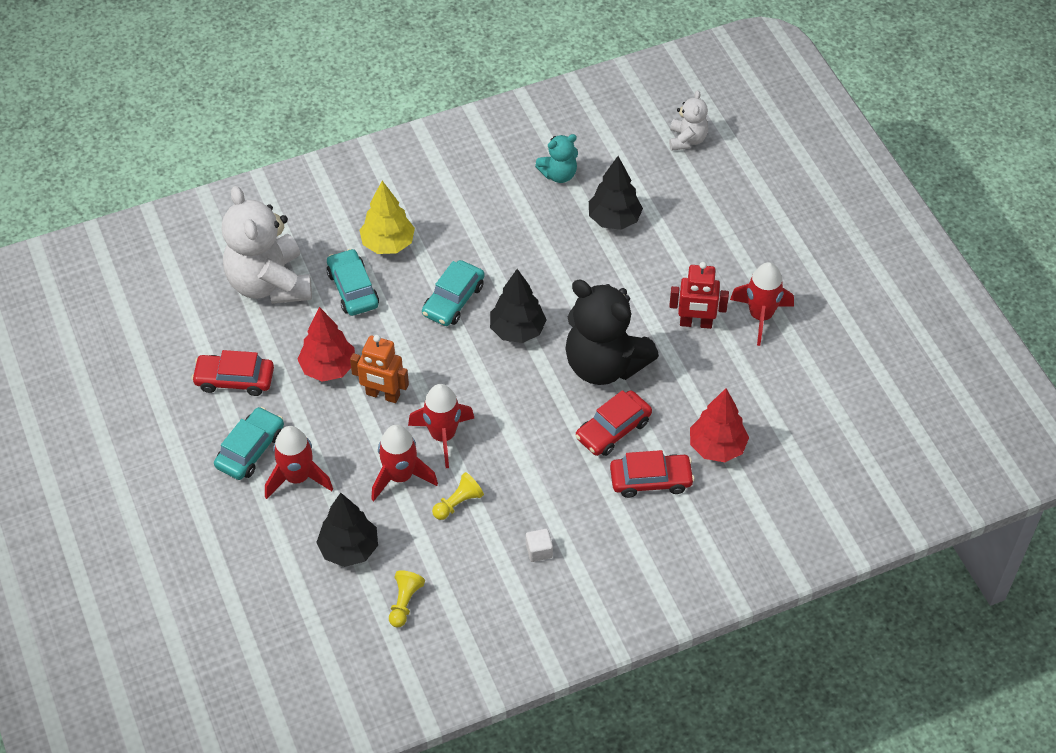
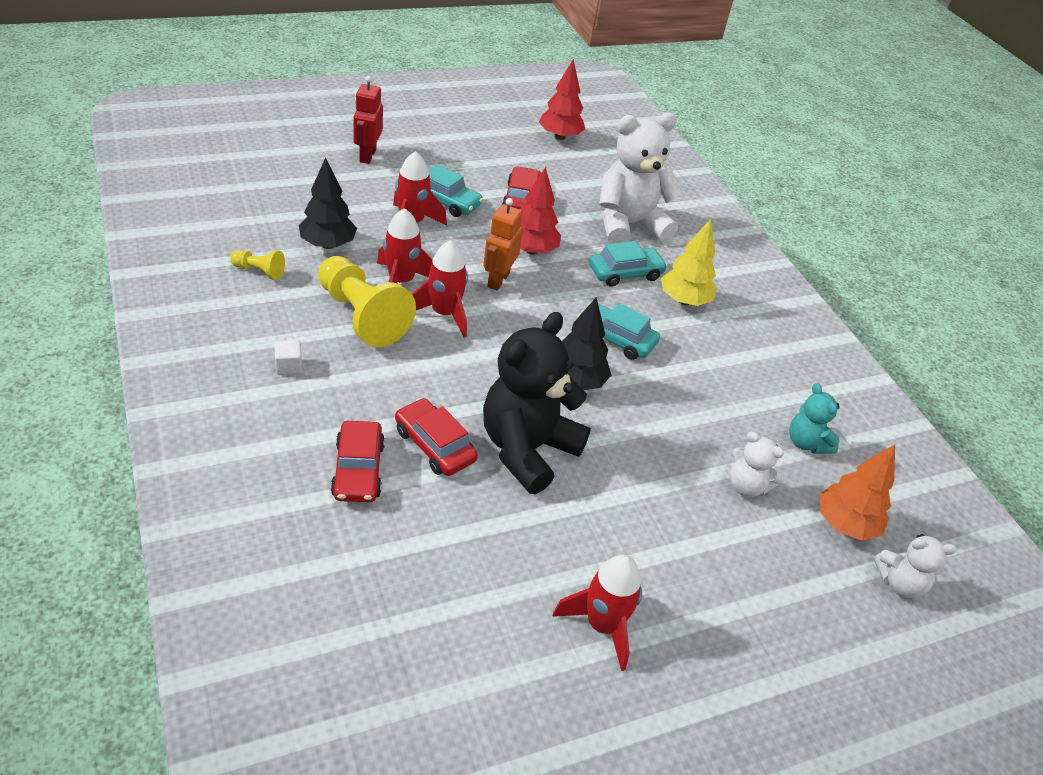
camera: 85 degrees right, 10 degrees down
(458, 503) = (362, 316): yellow pawn -> yellow pawn, size x2.15
(614, 219) = (746, 486): black tree -> white teddy bear
(639, 163) = (845, 524): none -> orange tree
(695, 323) = (588, 548): red robot -> red robot (367, 156)
(717, 447) = (394, 542): red tree -> red tree (559, 136)

